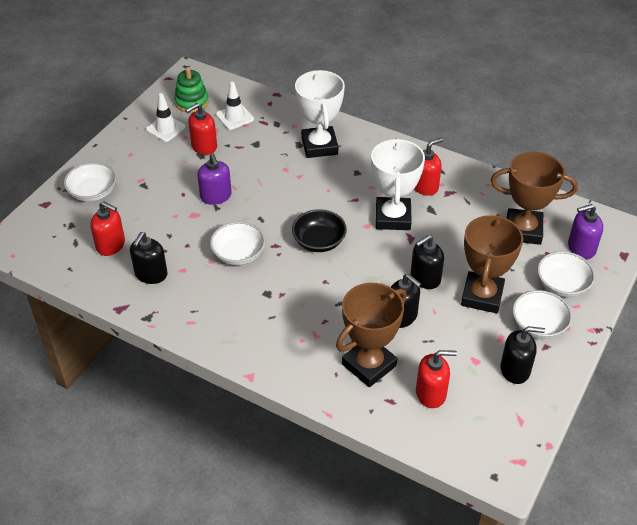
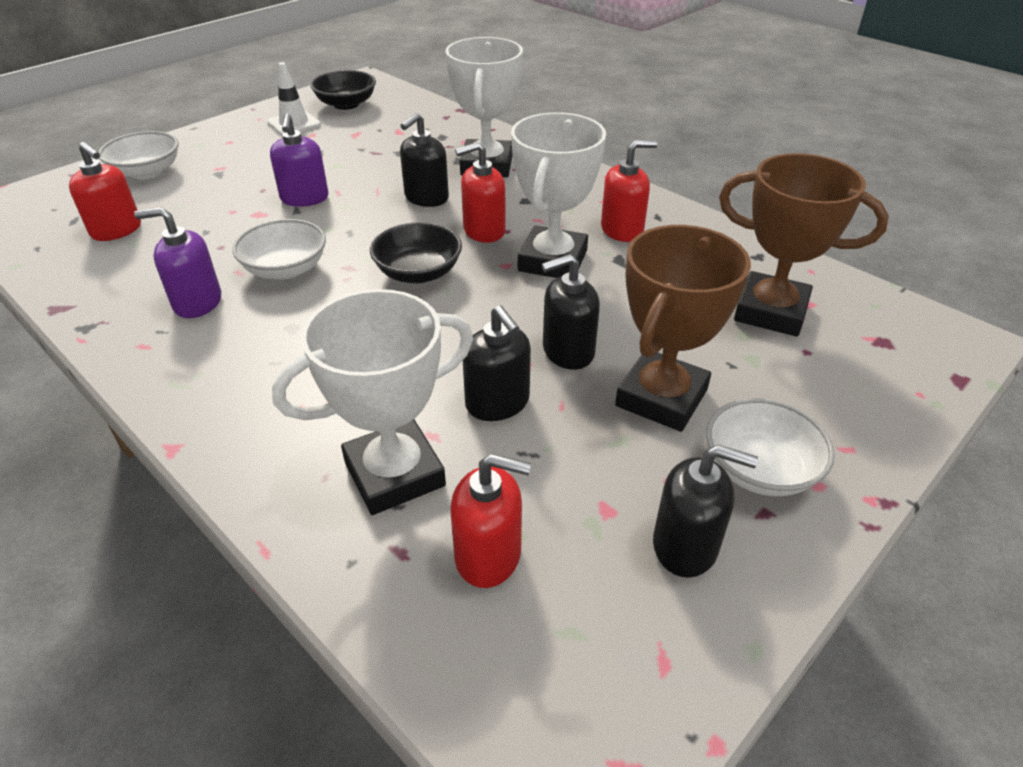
camera: 15 degrees right, 5 degrees down
(151, 274) = (139, 273): black soap dispenser -> black soap dispenser (426, 198)
(191, 102) = (346, 104): green stacking toy -> black bowl
(204, 146) = (329, 146): red soap dispenser -> red soap dispenser (483, 231)
(234, 117) = (390, 124): white traffic cone -> none
(369, 365) = (394, 474): brown trophy -> white trophy
(562, 285) = (825, 407): white bowl -> none
(581, 248) = (875, 354): purple soap dispenser -> purple soap dispenser (197, 302)

